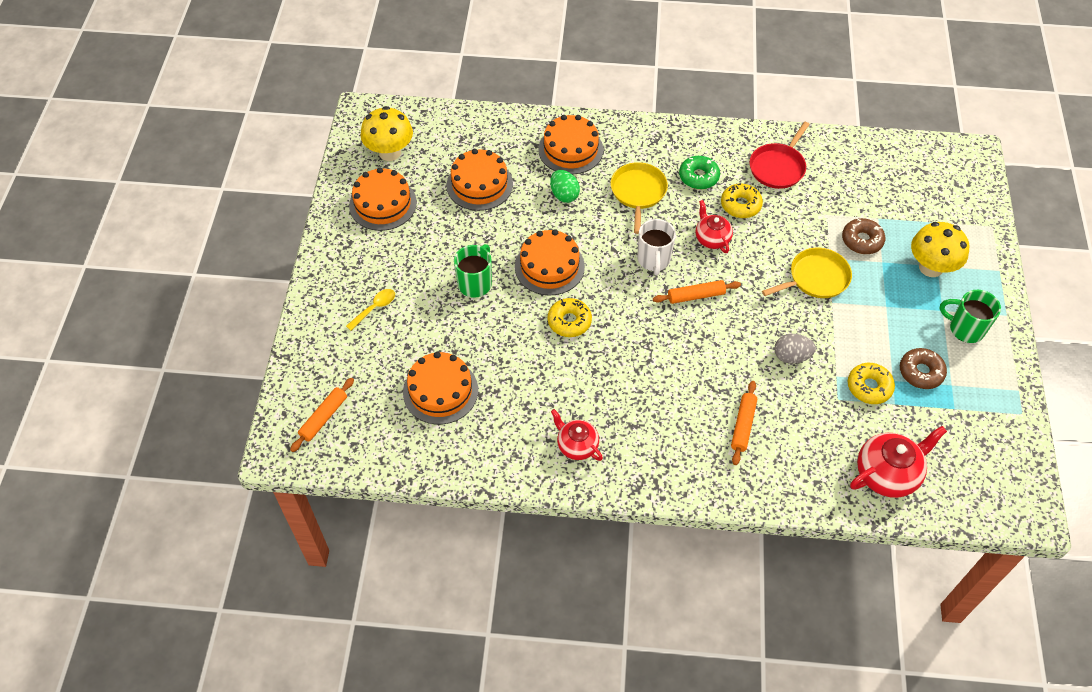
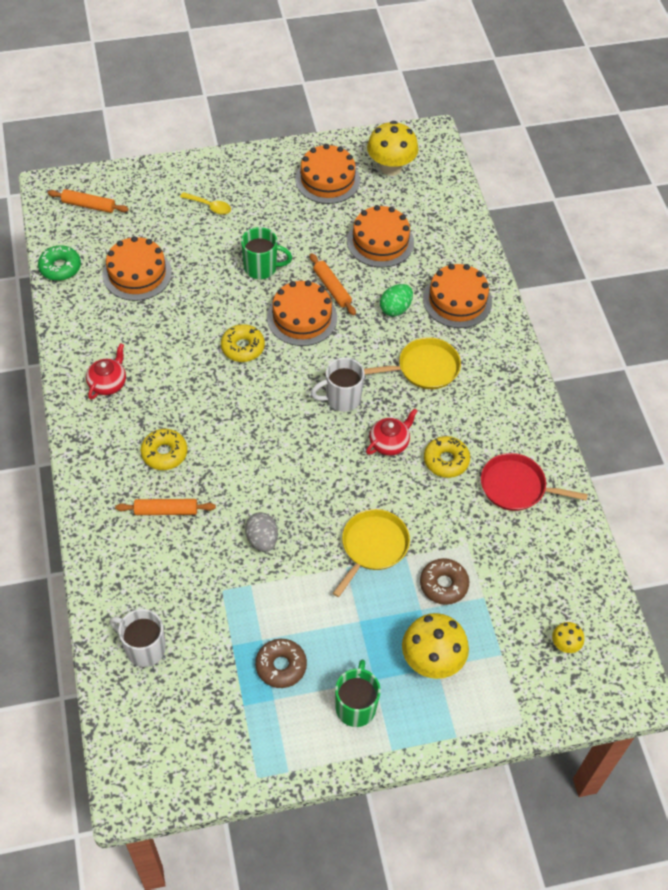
camera: 70 degrees right, 0 degrees up
(696, 296) = (310, 443): orange rolling pin -> orange rolling pin (332, 288)
(698, 177) = (469, 416): green donut -> green donut (60, 267)
(815, 278) = (372, 547): yellow pan -> yellow pan turned 105 degrees counterclockwise
(869, 387) = (246, 617): yellow donut -> yellow donut (164, 453)
(887, 474) = (144, 648): red teapot -> white mug
(929, 181) = (565, 645): none -> yellow mushroom

